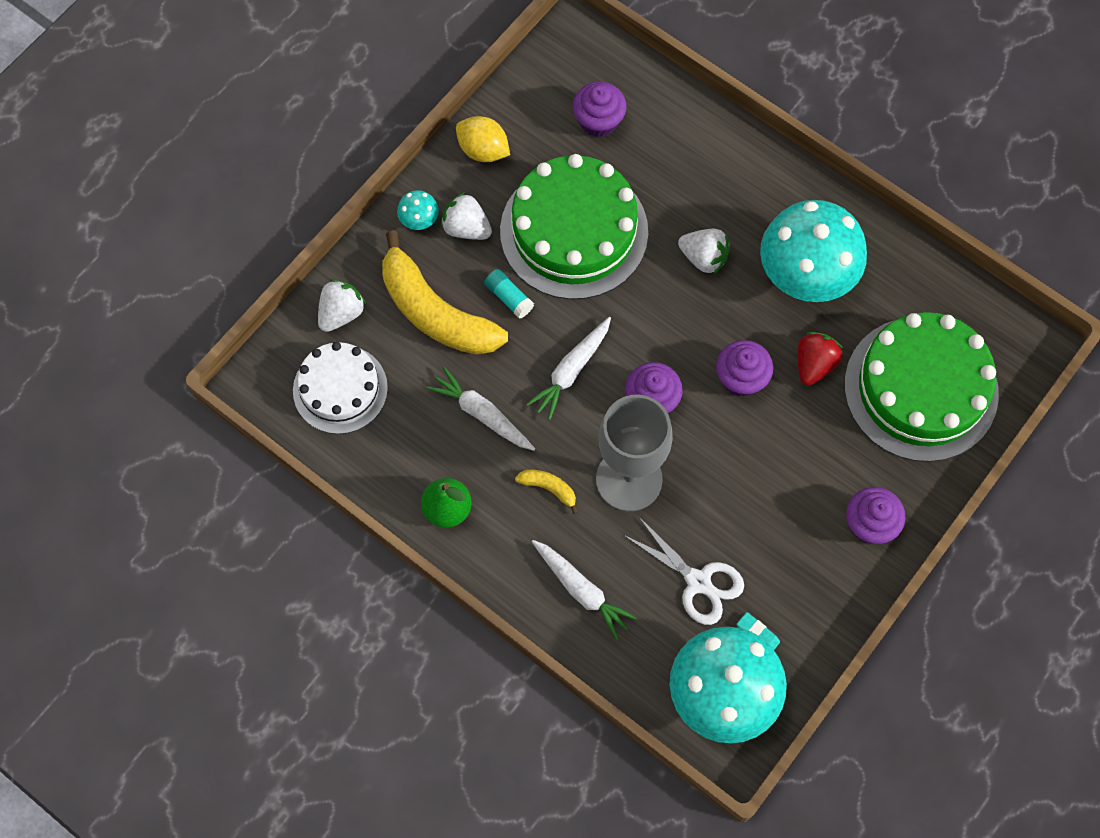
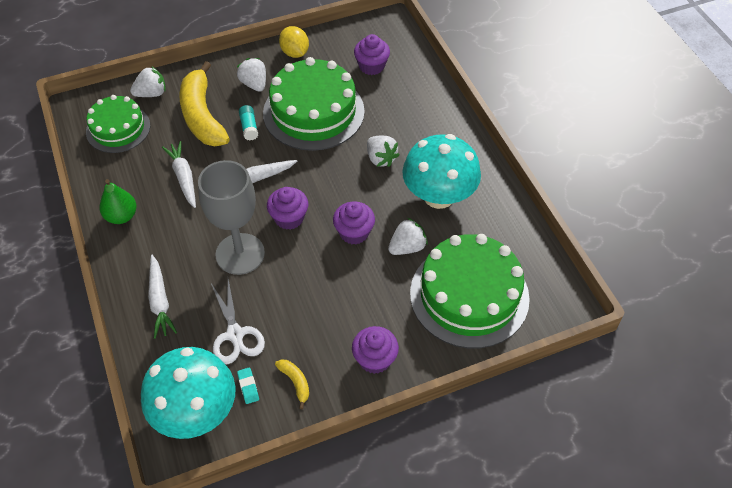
camera: 30 degrees right, 15 degrees down
(340, 389) = (118, 128): white cake -> green cake
(419, 220) = (232, 69): turquoise mushroom -> none
(549, 488) = (188, 235): yellow banana -> yellow banana (295, 382)
(814, 364) = (407, 247): red strawberry -> white strawberry

